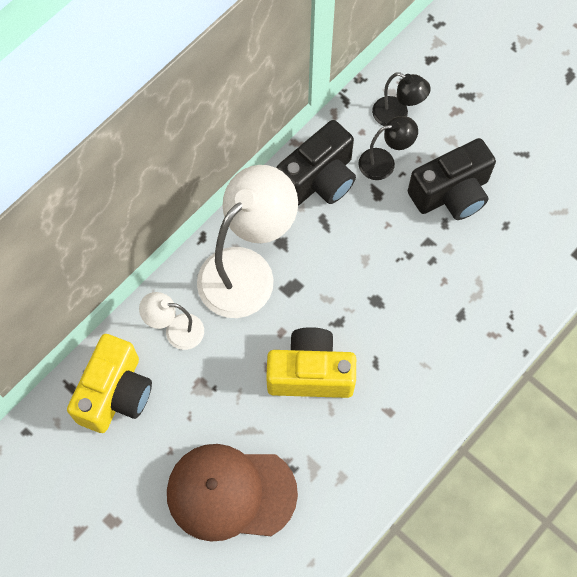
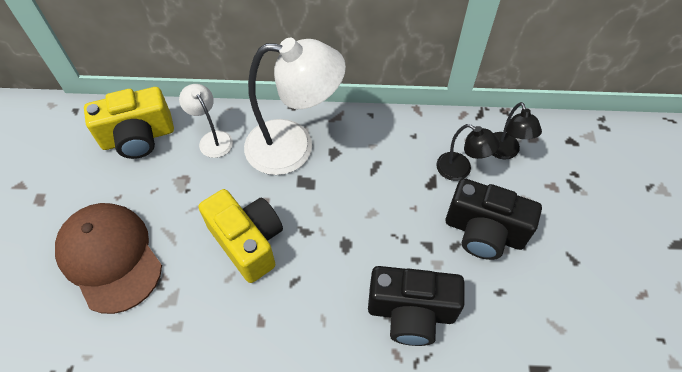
camera: 50 degrees right, 10 degrees down
(319, 179) = (404, 140): black camera -> black camera (411, 312)

